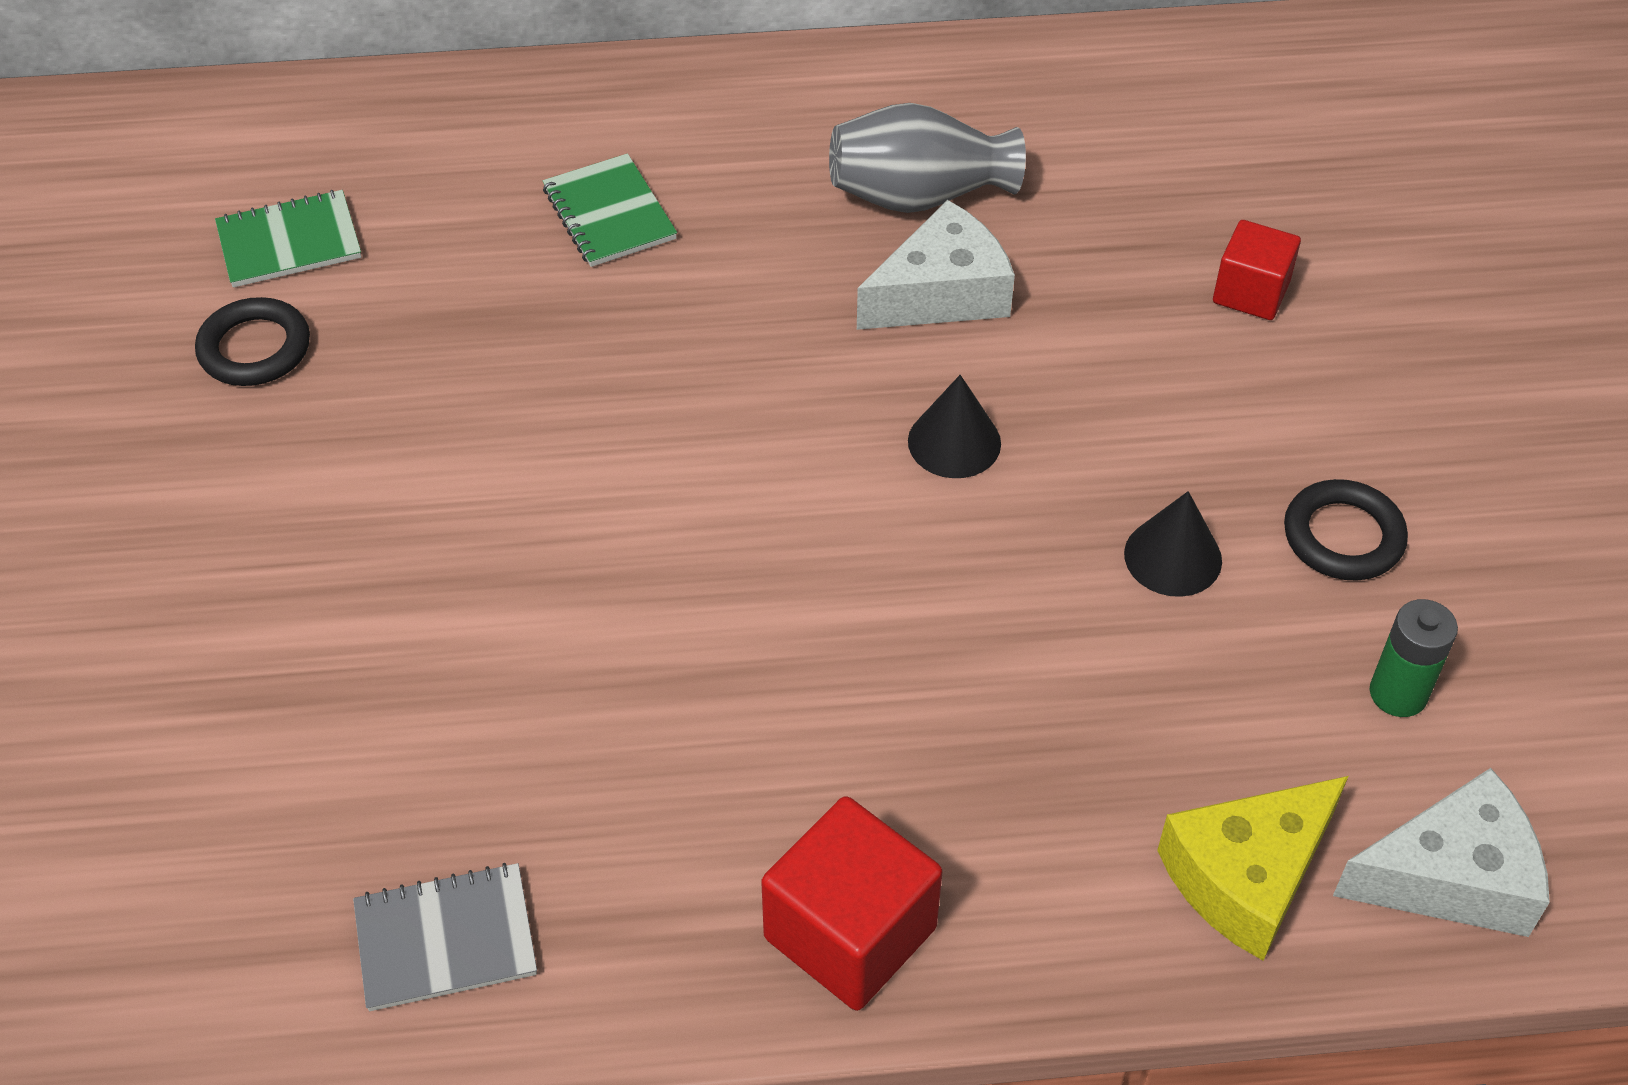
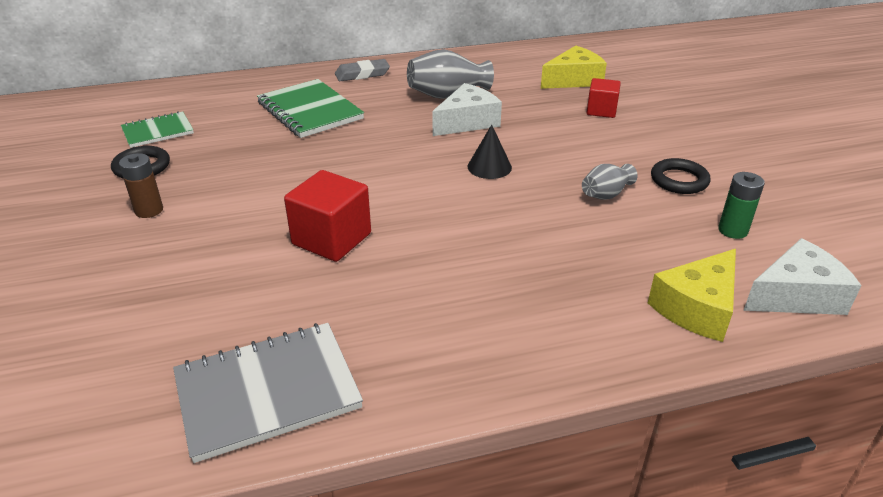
camera: 10 degrees left, 15 degrees down
(265, 476) = (149, 210): none -> brown battery
(446, 939) = (267, 392): grey notebook -> grey notebook, size x1.64
(609, 214) = (310, 111): green notebook -> green notebook, size x1.64
(742, 98) = (362, 74): none -> grey eraser
(850, 933) = (499, 358): red cube -> red cube (331, 239)
(1173, 557) = (605, 194): black cone -> grey vase
(1221, 176) = (573, 80): none -> yellow cheese

